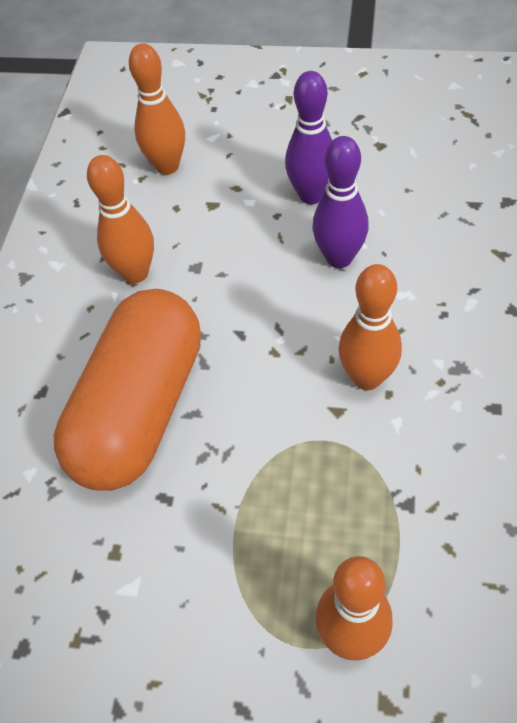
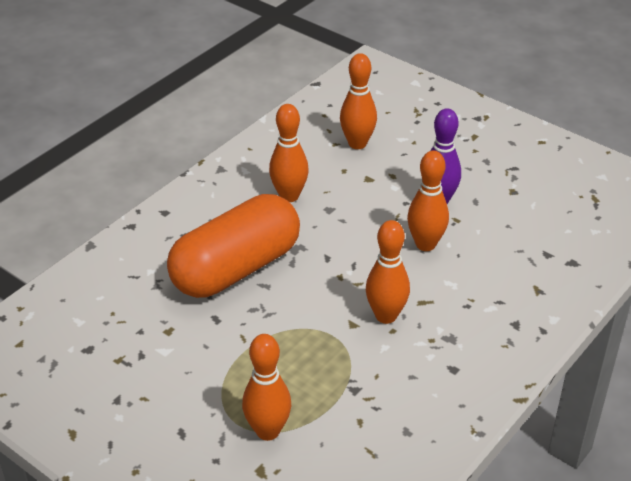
camera: 25 degrees right, 15 degrees down
(339, 258) = (425, 244): purple bowling pin -> orange bowling pin

